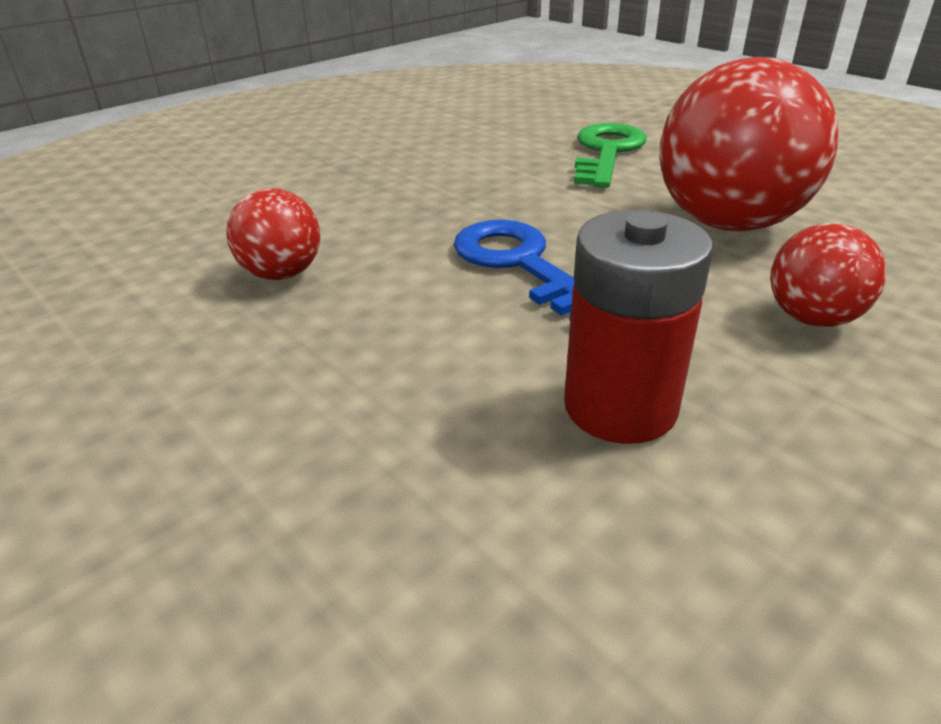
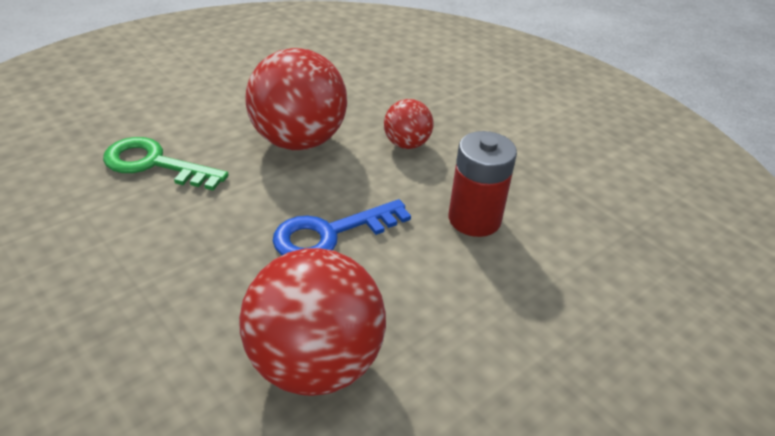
camera: 90 degrees left, 5 degrees up
(282, 274) = (314, 364): red ball -> red ball, size x1.96

